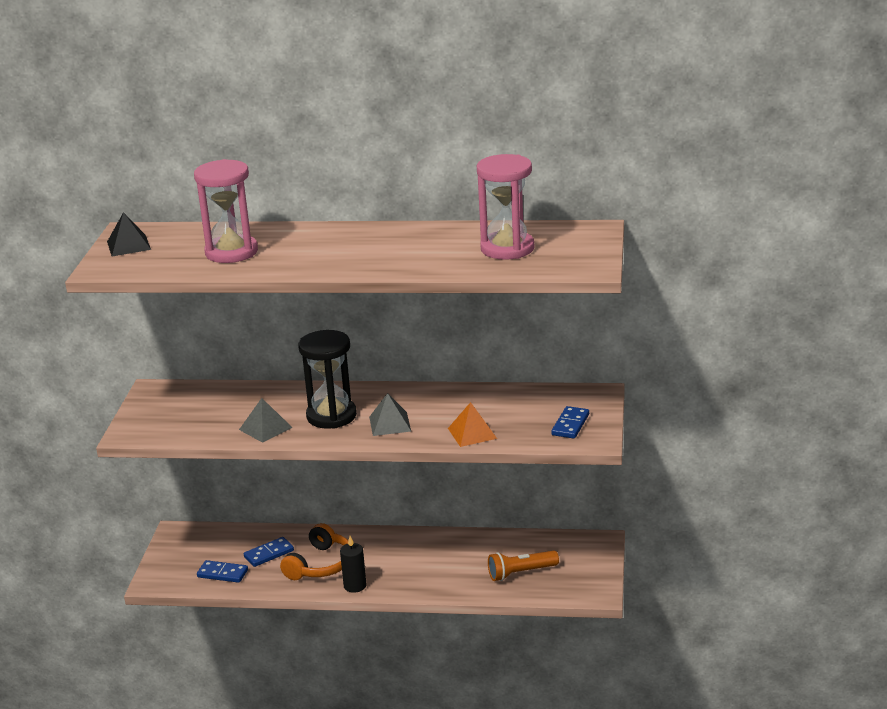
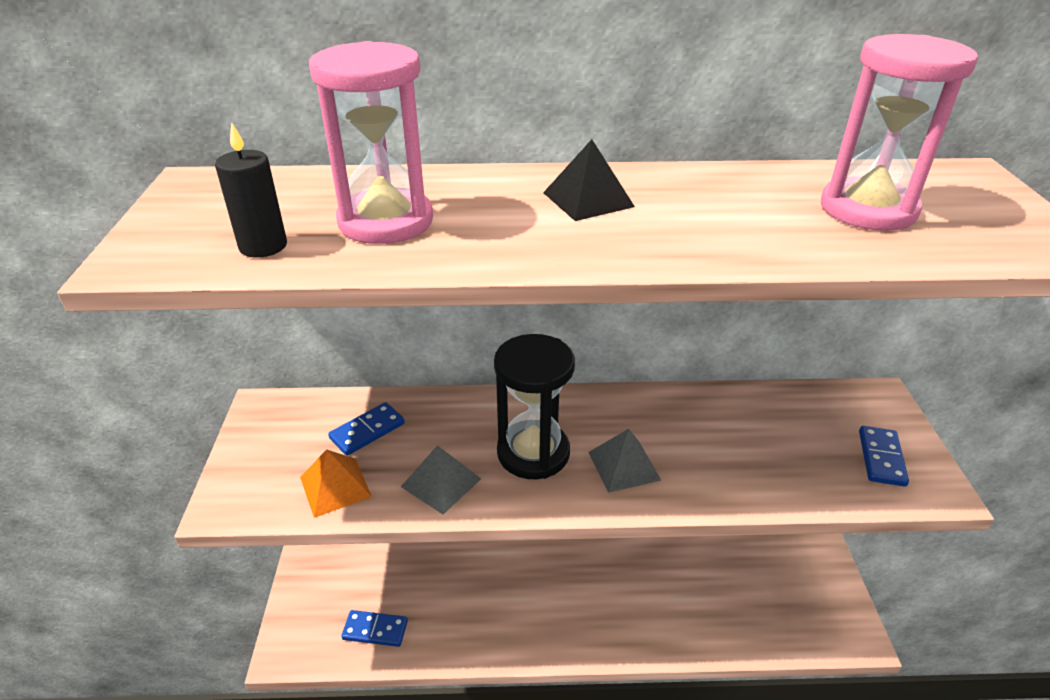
camera: 10 degrees left, 10 degrees up
(128, 245) = (195, 209): black pyramid -> black pyramid (588, 199)
(269, 554) = (429, 589): blue domino -> blue domino (367, 431)
(320, 565) = (498, 605): orange headphones -> none
(355, 586) = (552, 643): black candle -> black candle (263, 246)
(472, 433) = (752, 481): orange pyramid -> orange pyramid (335, 486)
(521, 573) = (751, 606): orange flashlight -> none

